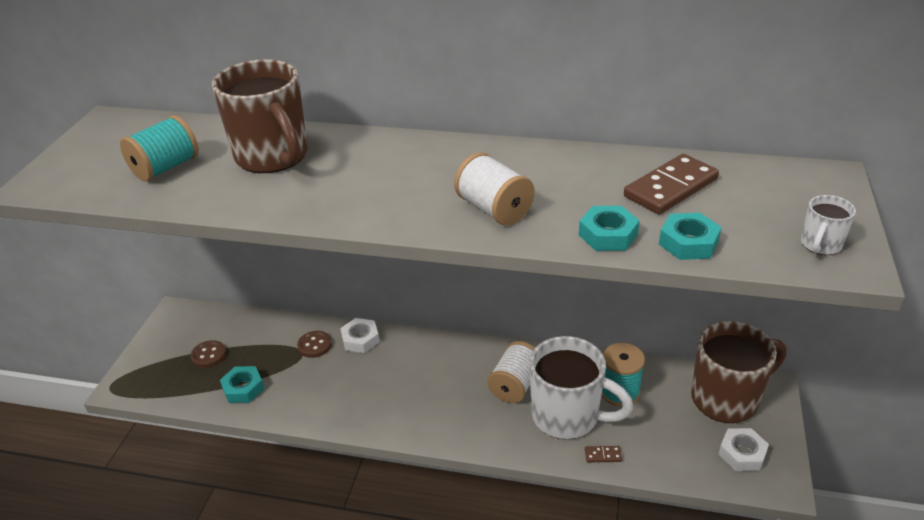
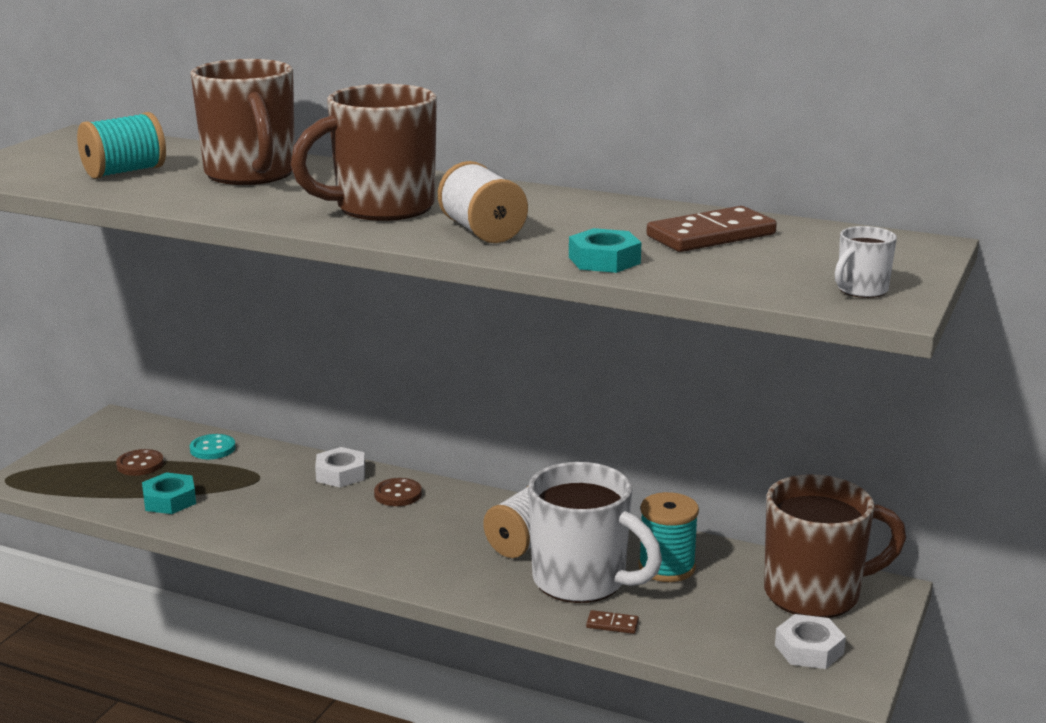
camera: 10 degrees right, 15 degrees down
(258, 329) = (212, 449): none -> turquoise button
(314, 345) = (278, 472): brown button -> brown button (398, 494)
(399, 189) = (381, 208): none -> brown mug
(688, 243) = (697, 274): turquoise nut -> none

